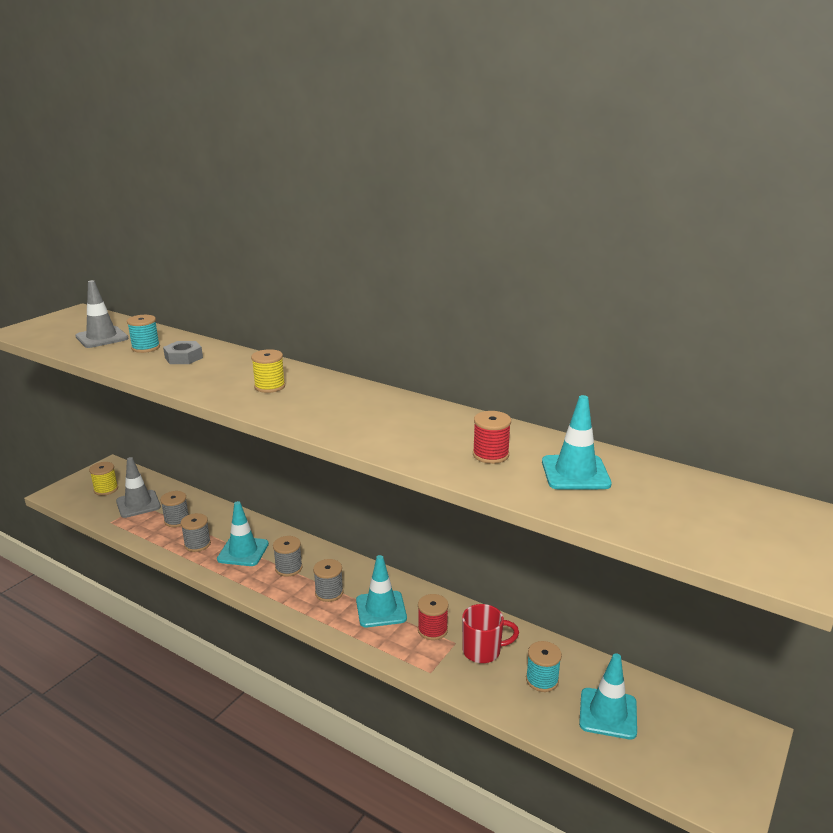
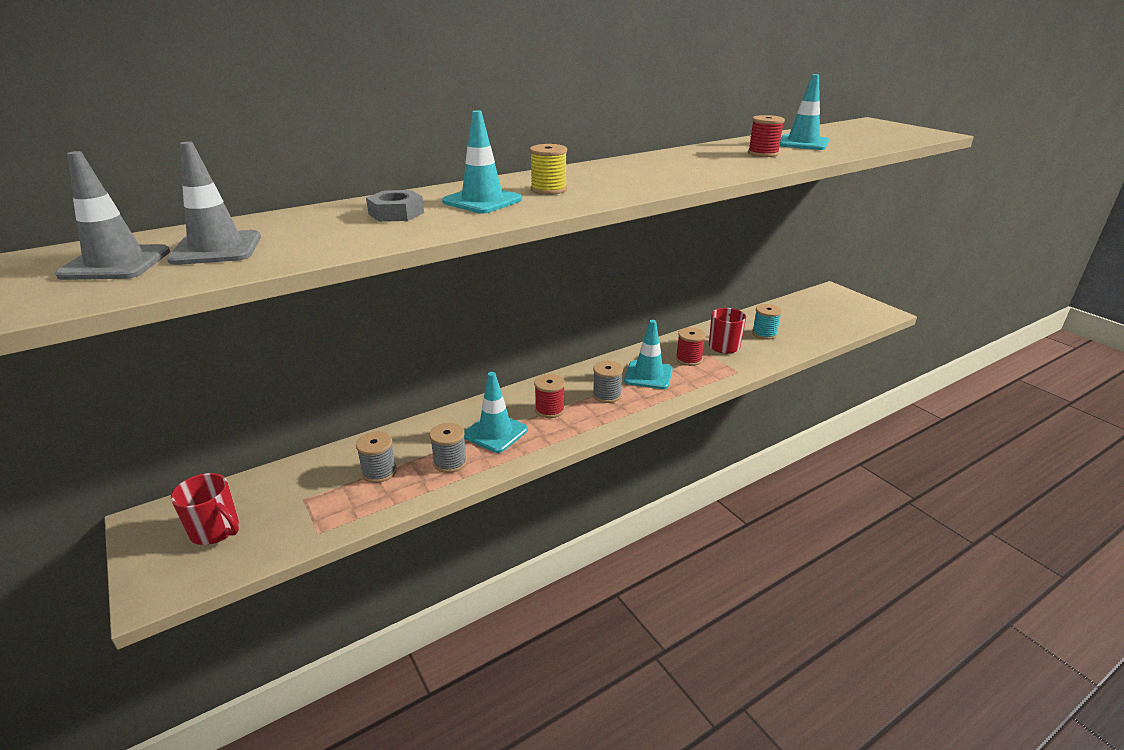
camera: 65 degrees left, 5 degrees up
(106, 489) = (216, 530): yellow spool -> red mug
(138, 504) = (299, 501): grey traffic cone -> grey traffic cone (116, 263)
(146, 347) = (319, 228): turquoise spool -> none
(288, 568) = (549, 410): grey spool -> red spool
(608, 713) = (803, 322): turquoise traffic cone -> turquoise traffic cone (482, 201)

